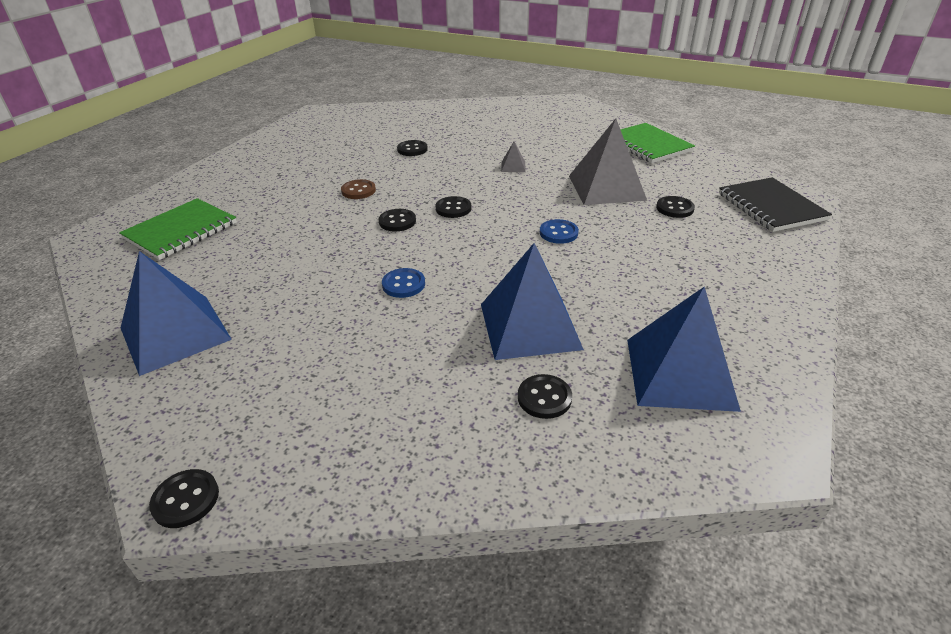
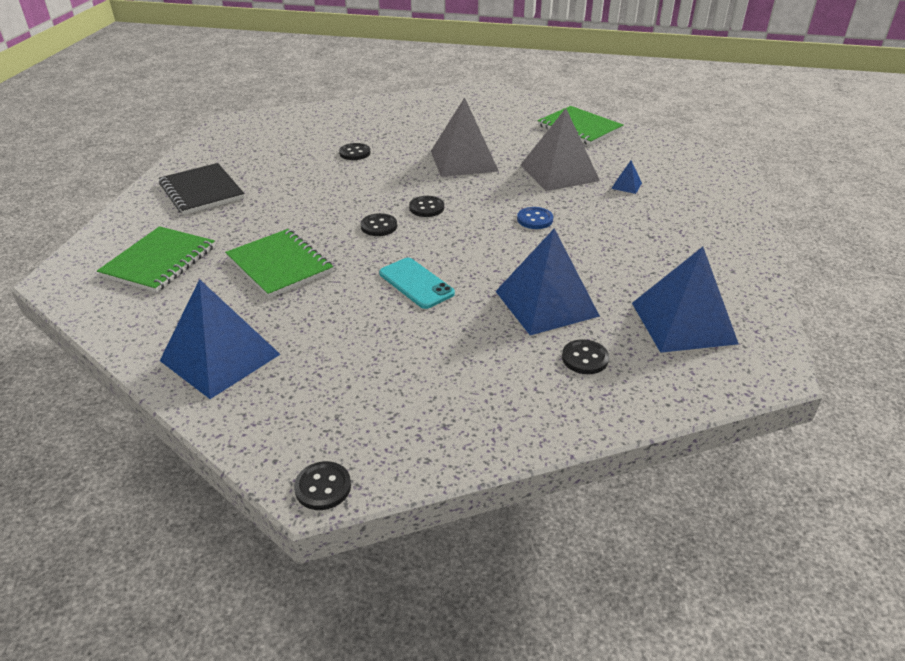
camera: 15 degrees left, 0 degrees up
(283, 248) = (280, 265): none -> green notebook
(358, 191) = (323, 200): brown button -> none
(403, 284) = (416, 283): blue button -> turquoise phone
(513, 166) = (463, 161): grey pyramid -> grey pyramid, size x2.45
(674, 208) = (626, 185): black button -> blue pyramid
(771, 207) = (706, 175): black notebook -> black notebook (202, 191)

